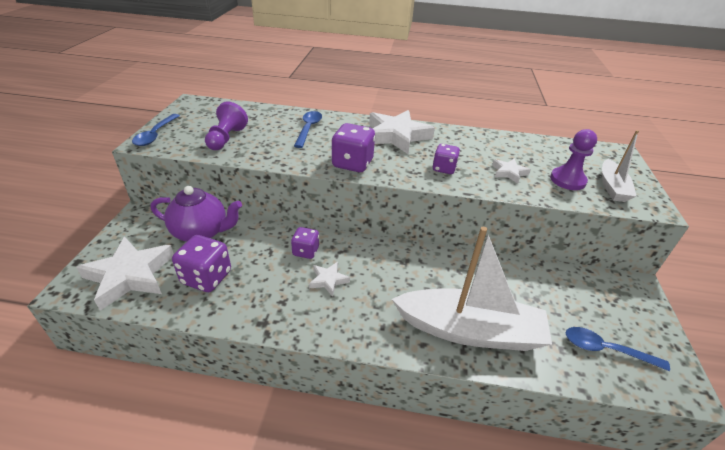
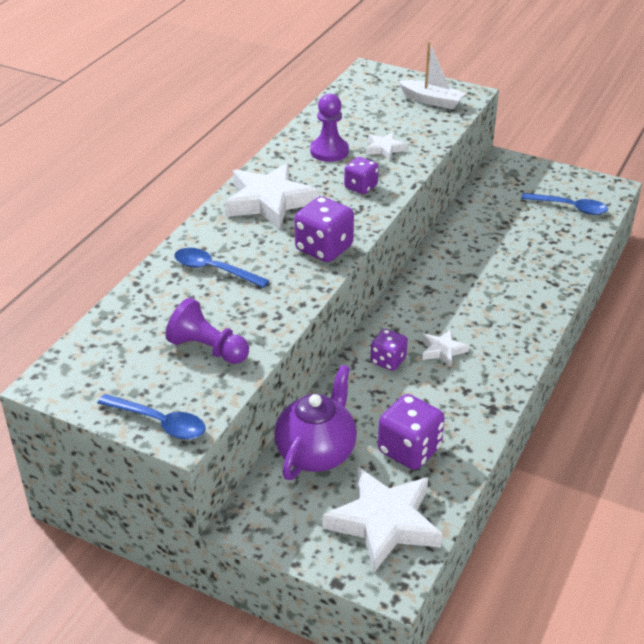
camera: 70 degrees left, 0 degrees up
(469, 330) = (534, 273): white boat -> none
(567, 180) = (411, 120): purple pawn -> purple pawn (329, 151)
(605, 350) = (570, 207): blue spoon -> blue spoon turned 105 degrees counterclockwise

